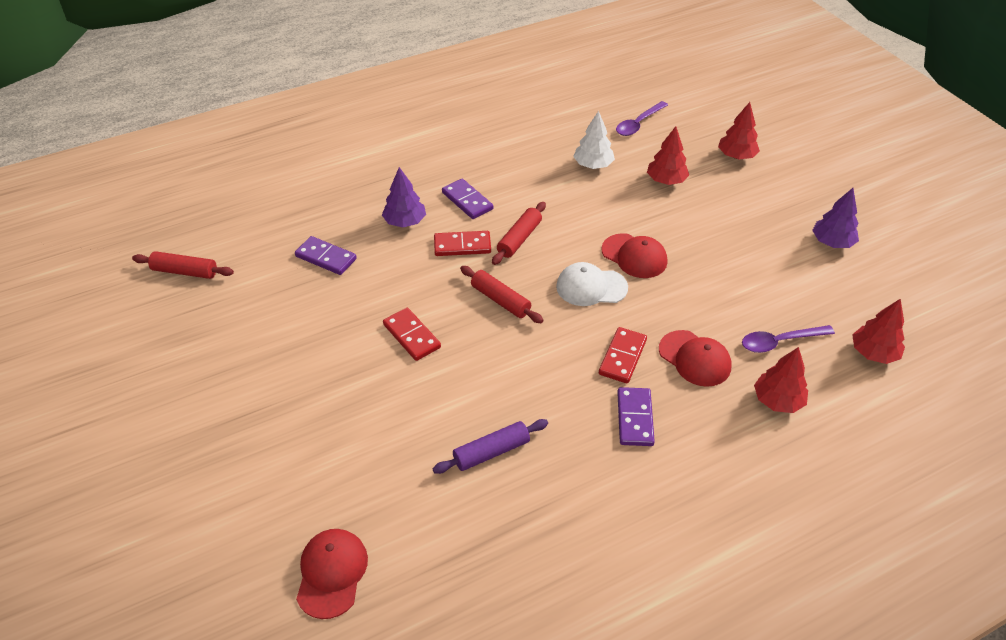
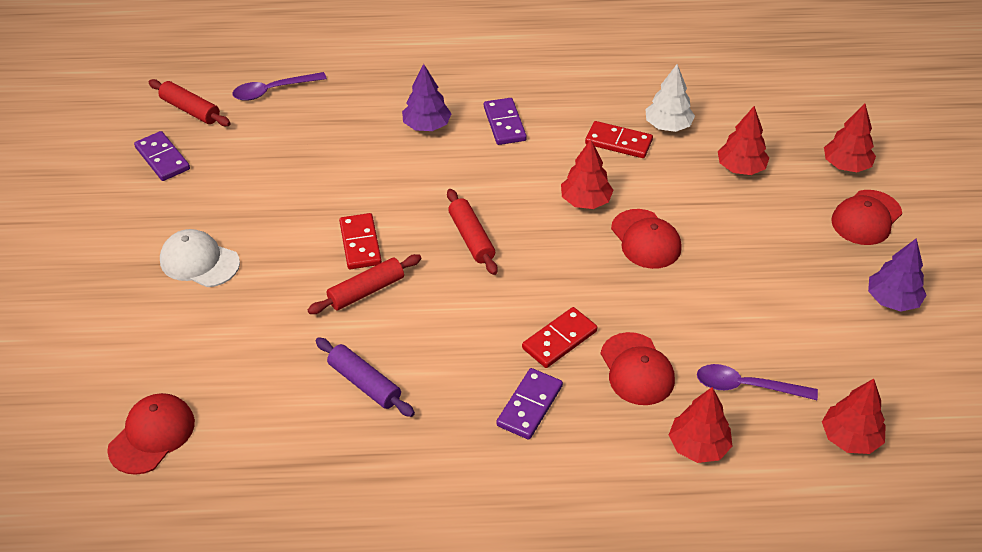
camera: 25 degrees right, 0 degrees up
(326, 258) = (327, 138): purple domino -> purple domino (162, 158)
(462, 245) = (469, 169): red domino -> red domino (618, 142)
(491, 452) = (364, 383): purple rolling pin -> purple rolling pin turned 45 degrees clockwise
(519, 239) = (533, 181): red rolling pin -> red rolling pin (366, 291)
(570, 242) = (585, 201): none -> red tree
(591, 287) = (575, 256): white cap -> white cap (199, 261)
(638, 124) = (753, 94): purple spoon -> purple spoon (273, 90)
(775, 189) = (866, 218): none -> red cap

